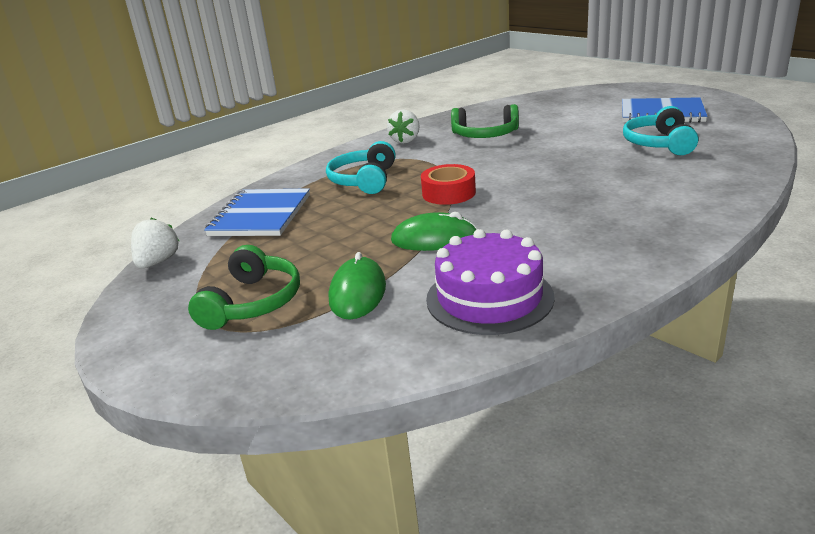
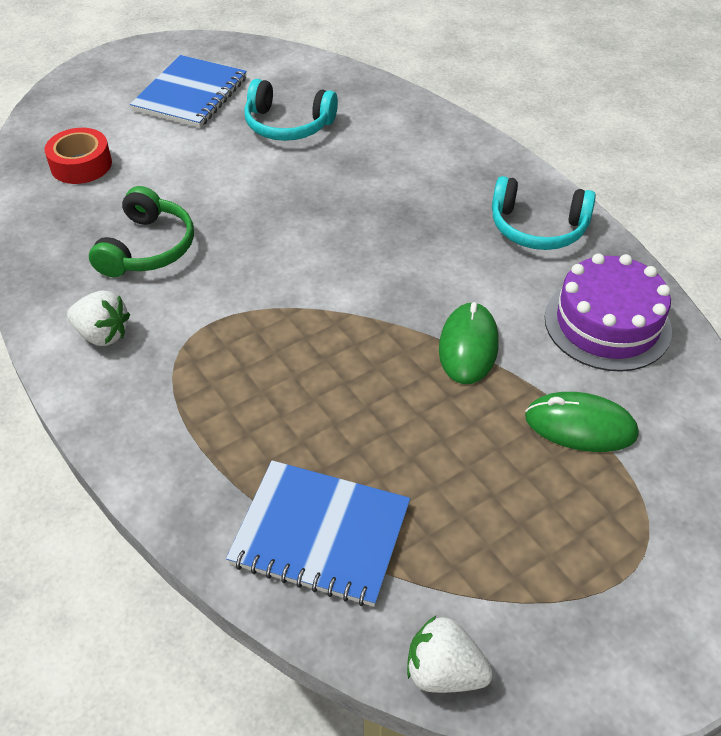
camera: 85 degrees left, 20 degrees up
(252, 302) = (586, 531): green headphones -> none
(364, 180) = (246, 398): turquoise headphones -> turquoise headphones (537, 227)
(448, 193) = (341, 315): red tape -> red tape (81, 165)

